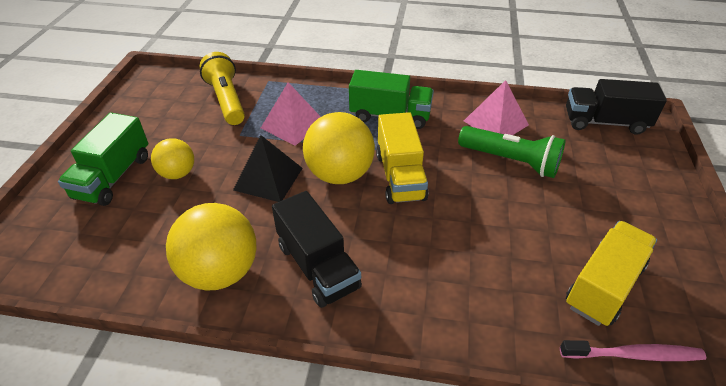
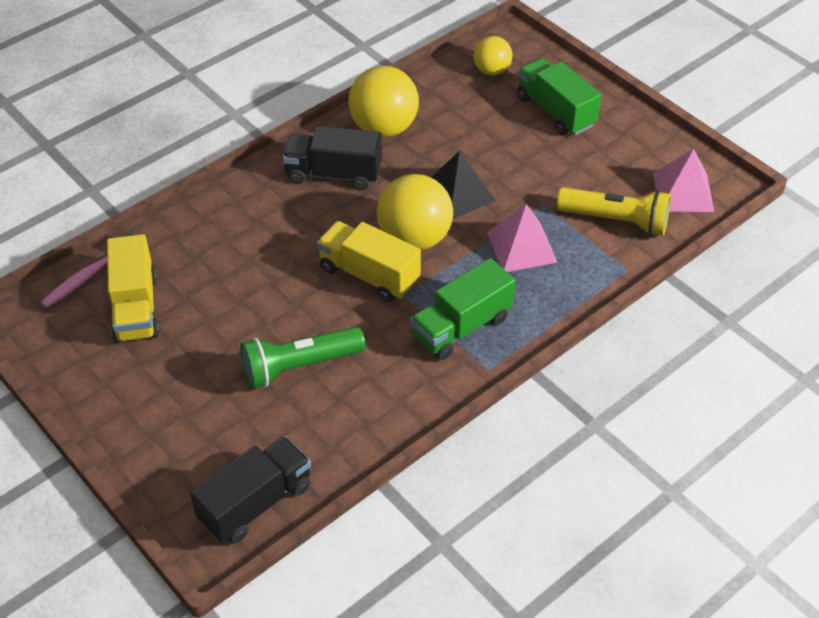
camera: 130 degrees right, 5 degrees up
(178, 173) = (522, 146): yellow ball -> yellow ball (492, 71)
(496, 123) = (360, 404): pink pyramid -> pink pyramid (683, 192)

